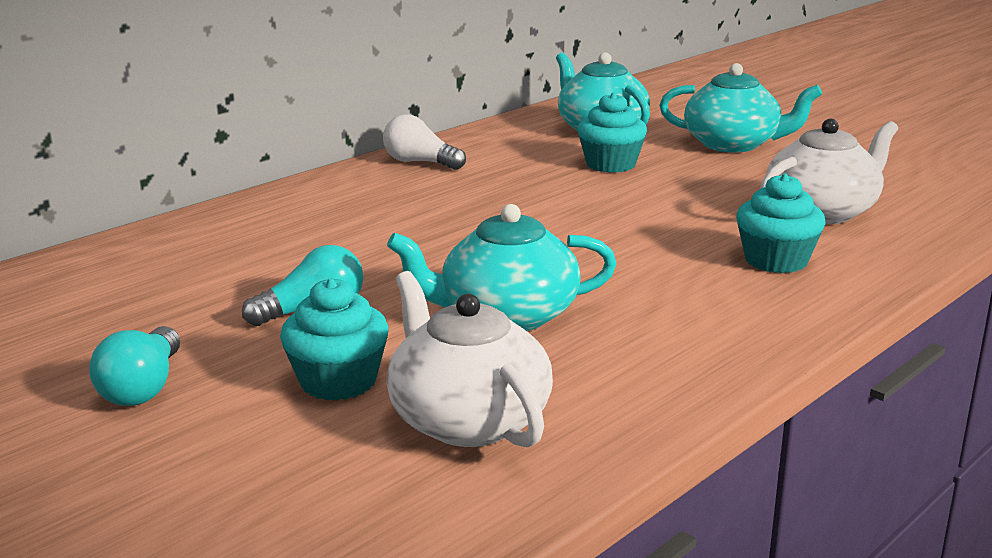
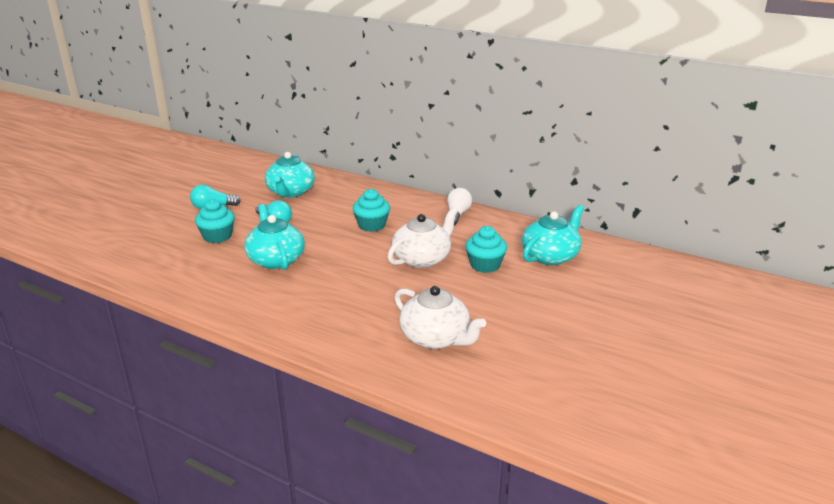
camera: 75 degrees right, 5 degrees up
(468, 420) = (188, 263): white teapot -> white teapot (422, 259)
(733, 144) = (552, 303): turquoise teapot -> turquoise teapot (290, 192)
(776, 261) = (354, 323): turquoise cupcake -> turquoise cupcake (372, 225)

